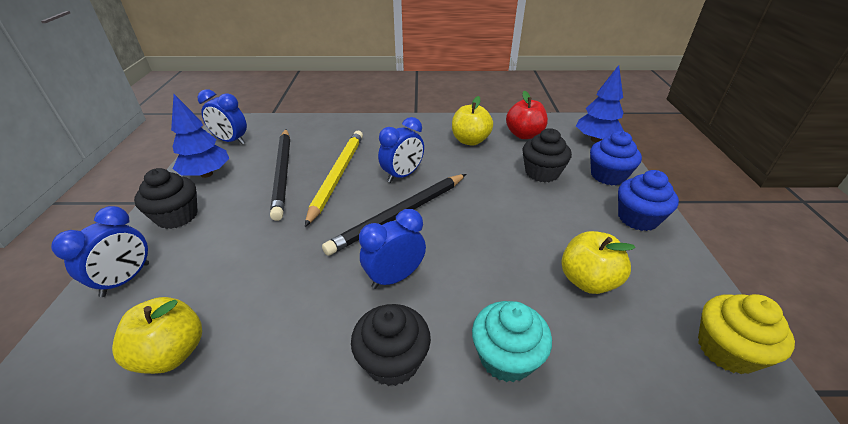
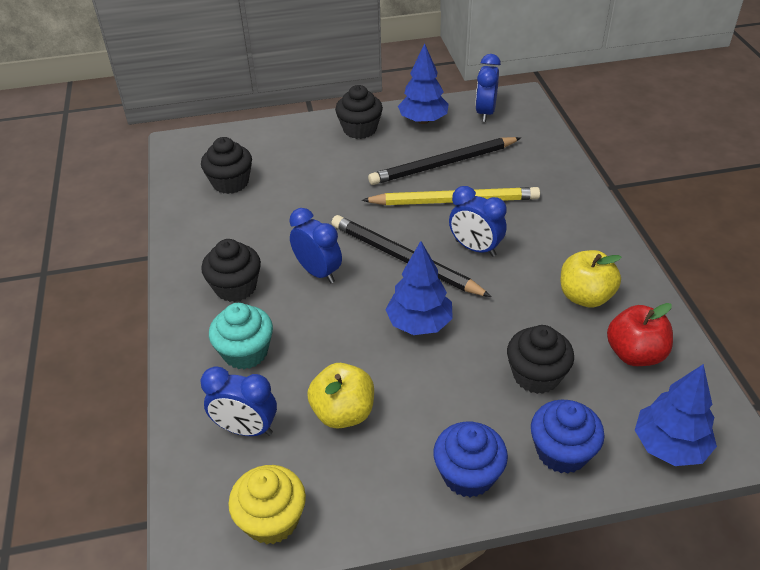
camera: 80 degrees right, 5 degrees up
(126, 279) = (287, 136): blue clock -> blue clock (246, 429)
(172, 353) = (230, 183): yellow apple -> black cupcake
(483, 218) = (419, 323): none -> blue tree

